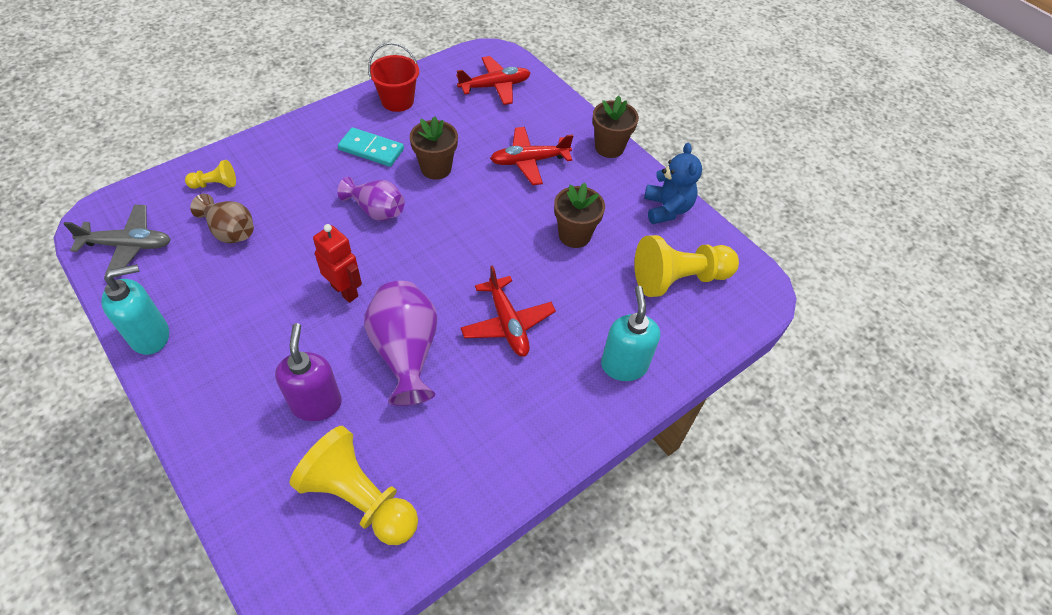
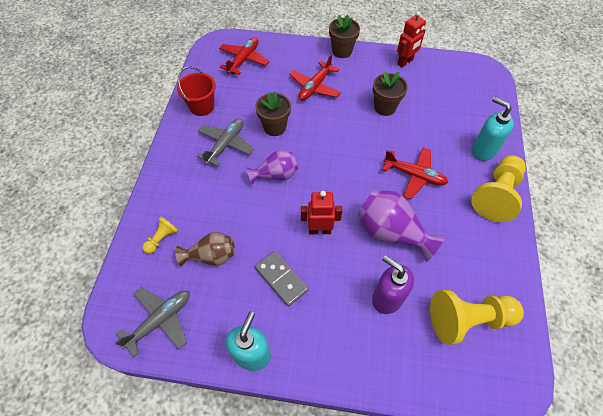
camera: 40 degrees left, 5 degrees up
(255, 300) = (281, 279): none -> grey domino
(371, 149) = (226, 144): turquoise domino -> grey plane
(667, 209) = (405, 62): blue teddy bear -> red robot
(679, 279) = (452, 91): yellow pawn -> yellow pawn (496, 195)

